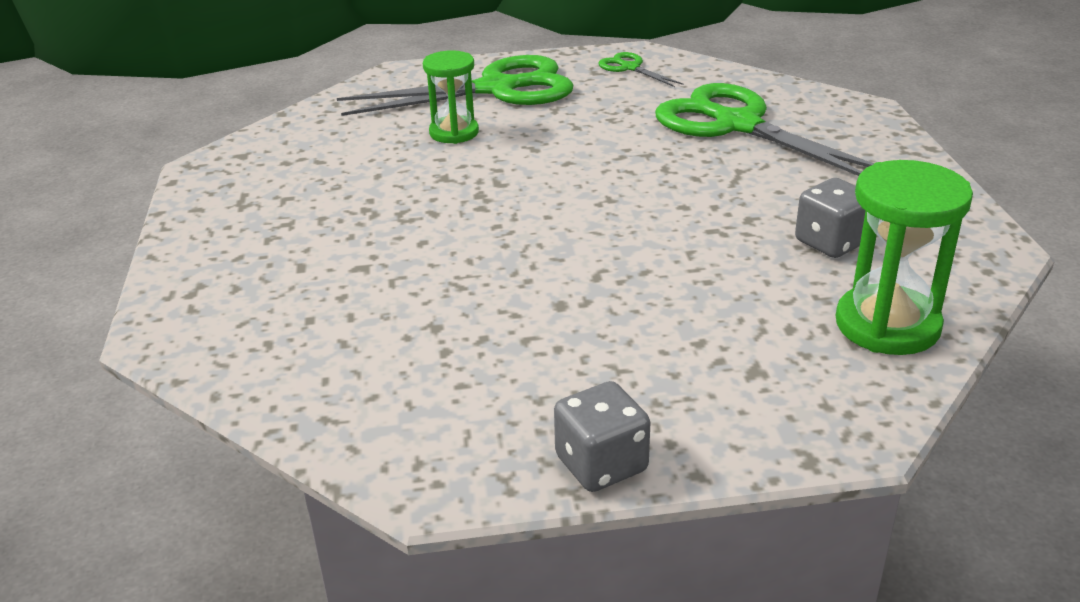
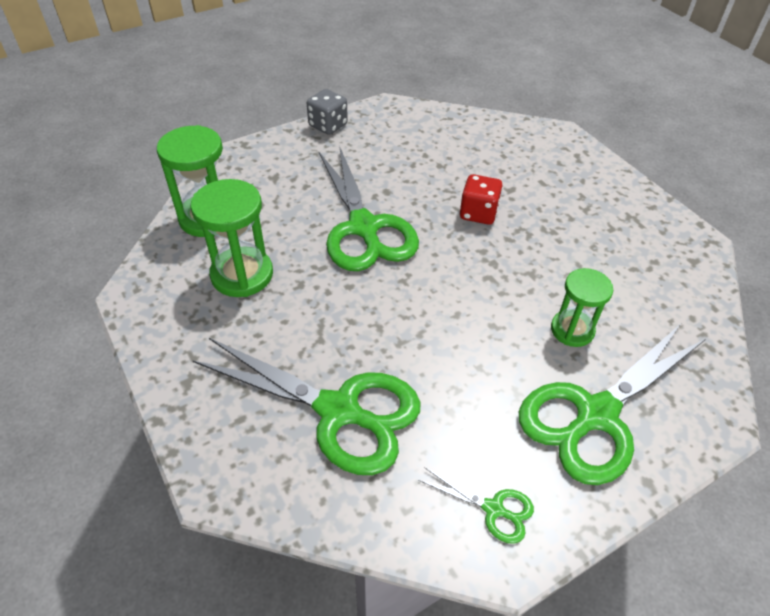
camera: 155 degrees right, 15 degrees up
(443, 247) = (478, 213): none -> red dice
(628, 262) = (364, 227): none -> green scissors
(831, 242) = (242, 274): grey dice -> green hourglass

